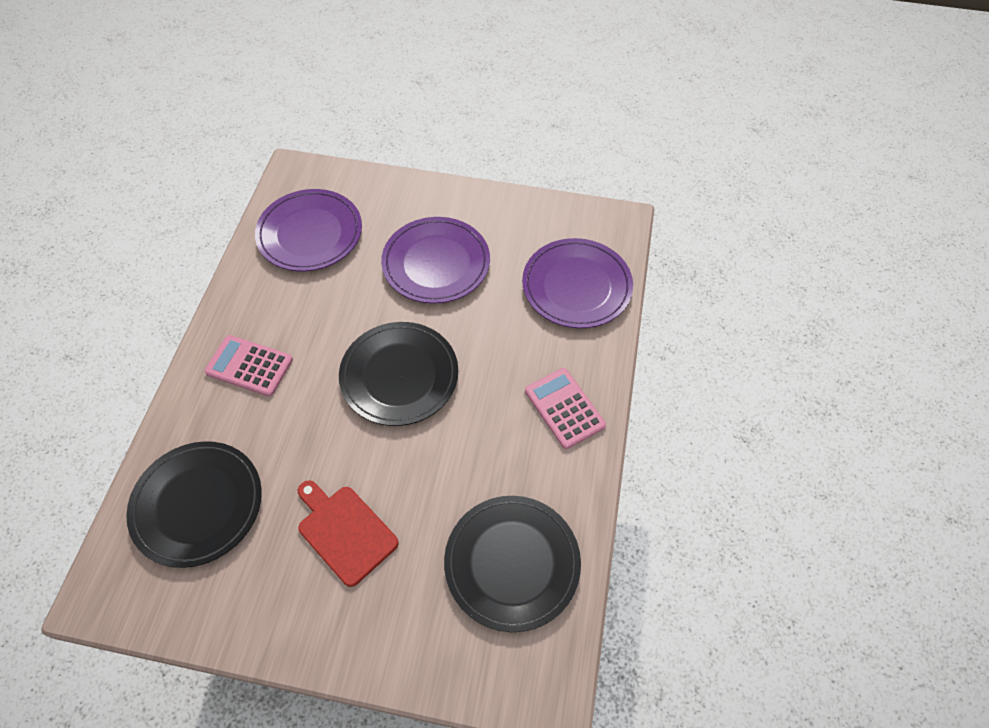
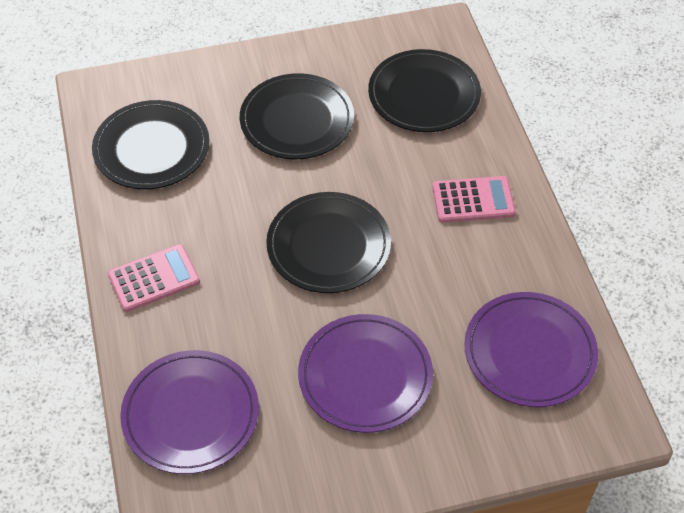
camera: 155 degrees right, 5 degrees down
(344, 531) = (297, 120): red cutting board -> black plate
(564, 408) = (154, 278): pink calculator -> pink calculator turned 60 degrees counterclockwise

